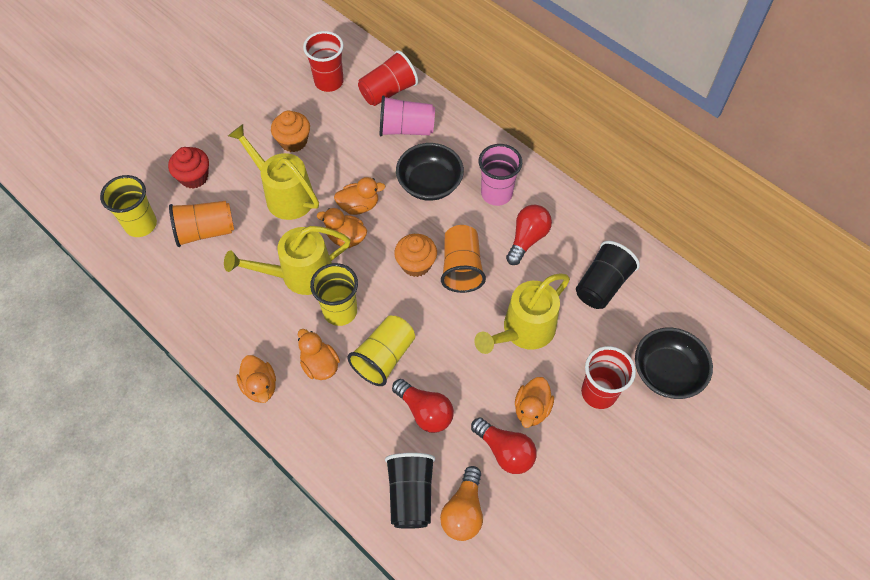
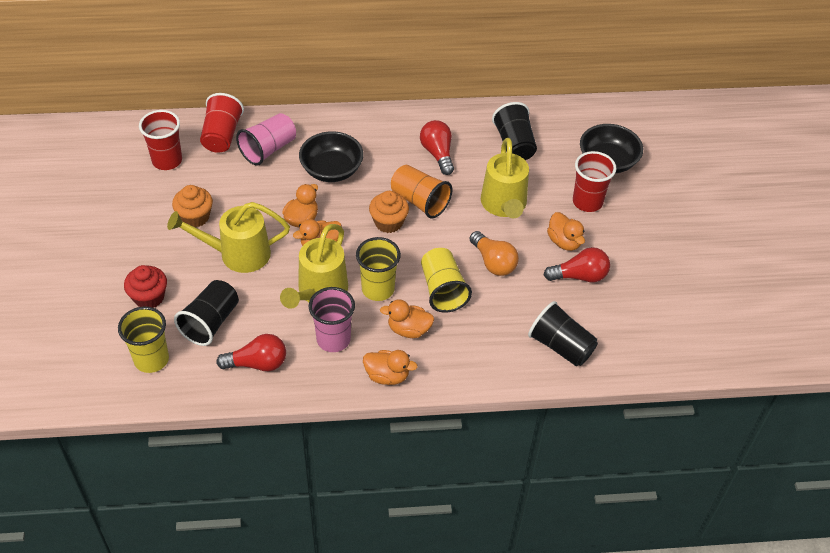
camera: 50 degrees left, 10 degrees down
(205, 231) = (210, 322): orange cup -> black cup
(425, 411) = (508, 297): red light bulb -> red light bulb (257, 363)
(463, 511) = (600, 326): orange light bulb -> orange light bulb (493, 262)
(496, 194) = (383, 143): pink cup -> pink cup (333, 339)

